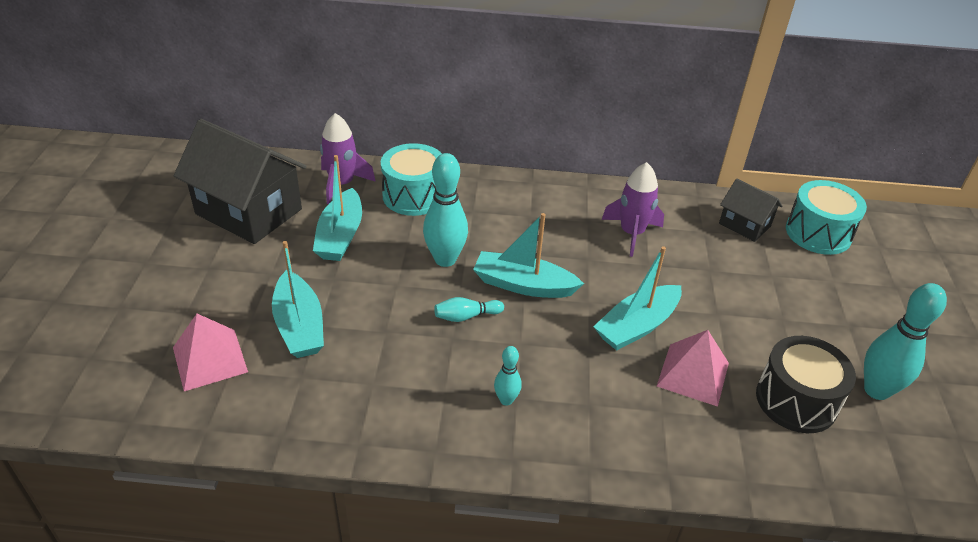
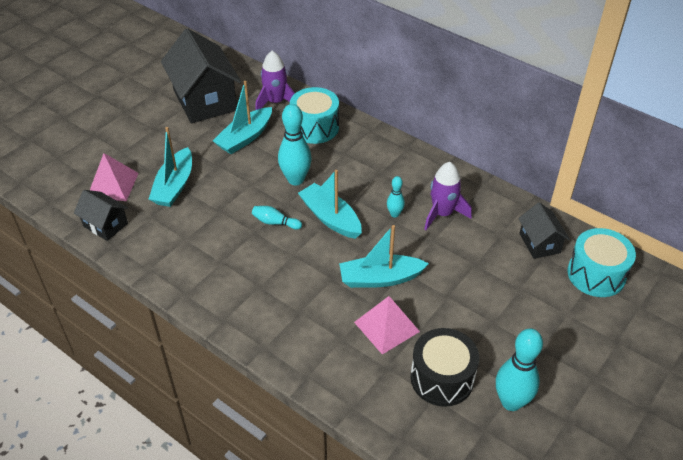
camera: 35 degrees right, 5 degrees up
(245, 415) = (105, 225): none -> black house
(506, 400) = (251, 285): turquoise bowling pin -> turquoise bowling pin (394, 214)

